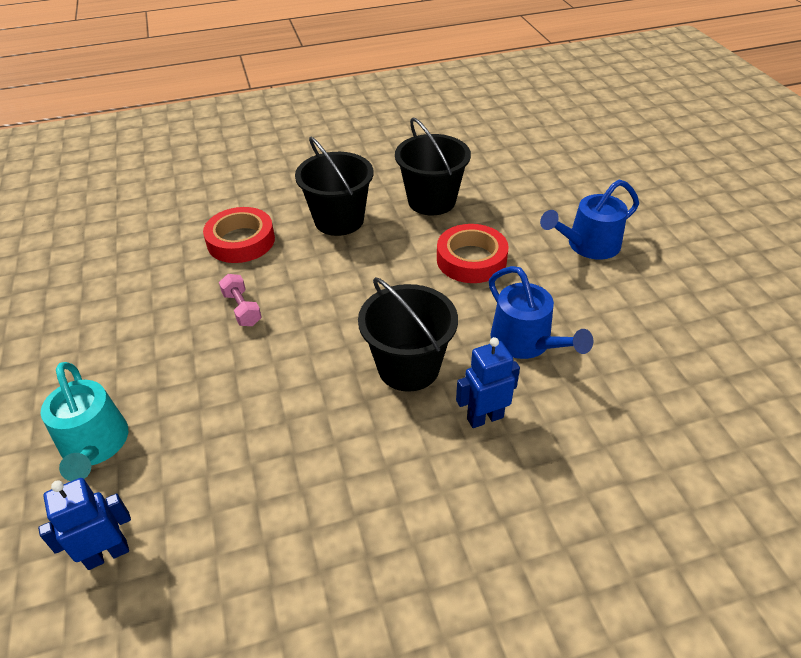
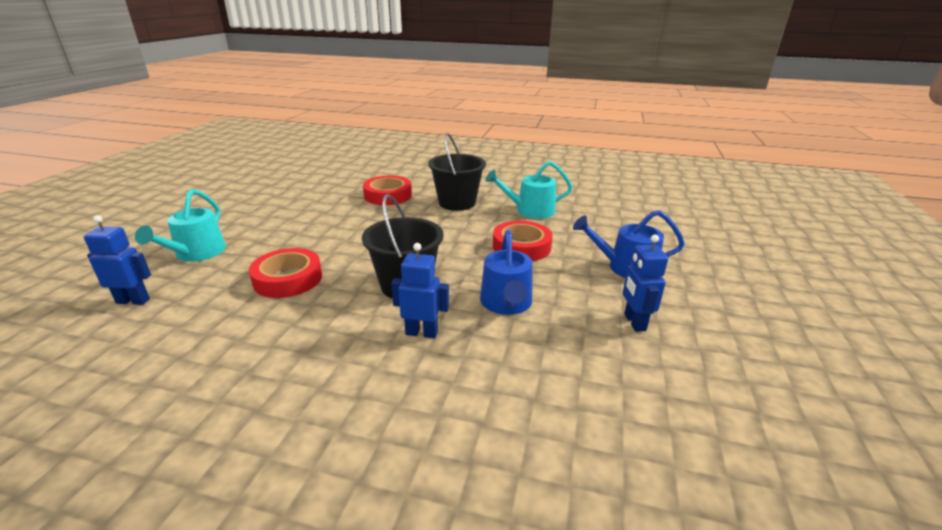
camera: 30 degrees right, 15 degrees down
(242, 309) = (347, 224): pink dumbbell -> none
(267, 423) = (288, 279): none -> red tape
(431, 201) = (530, 210): black bucket -> turquoise watering can
(647, 310) = (634, 322): none -> blue robot

